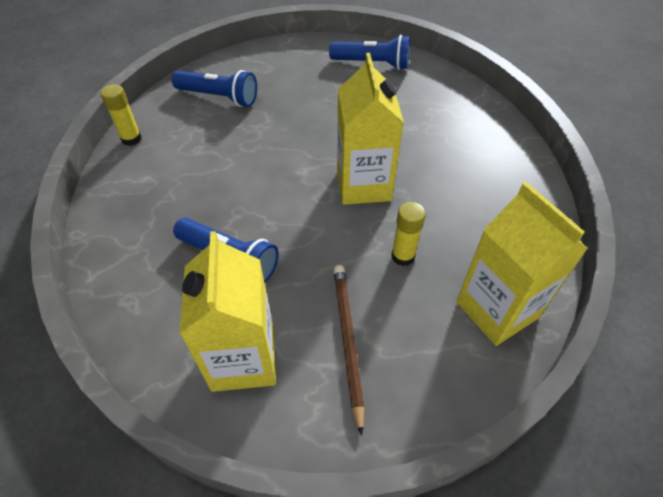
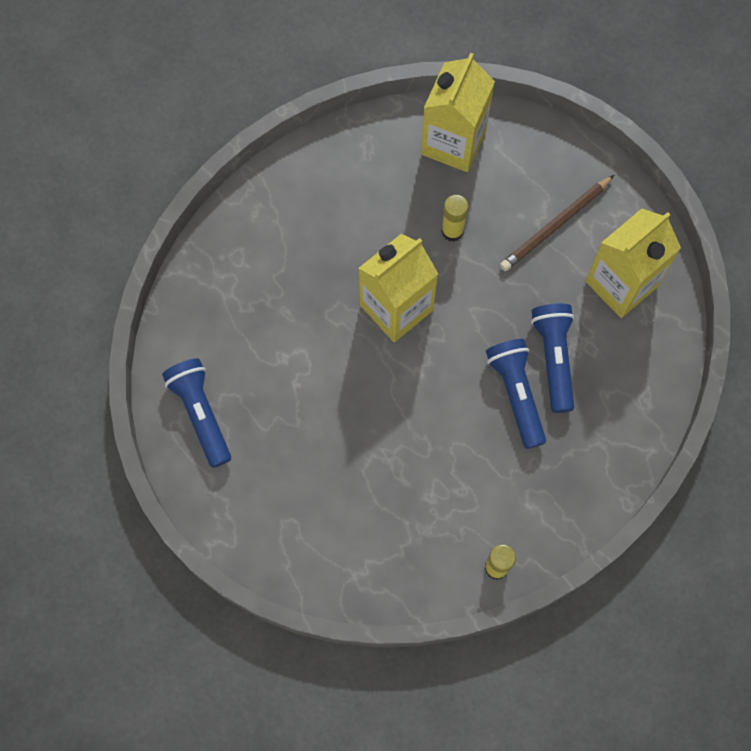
camera: 125 degrees left, 20 degrees up
(219, 97) = (374, 535): blue flashlight -> blue flashlight (516, 394)

